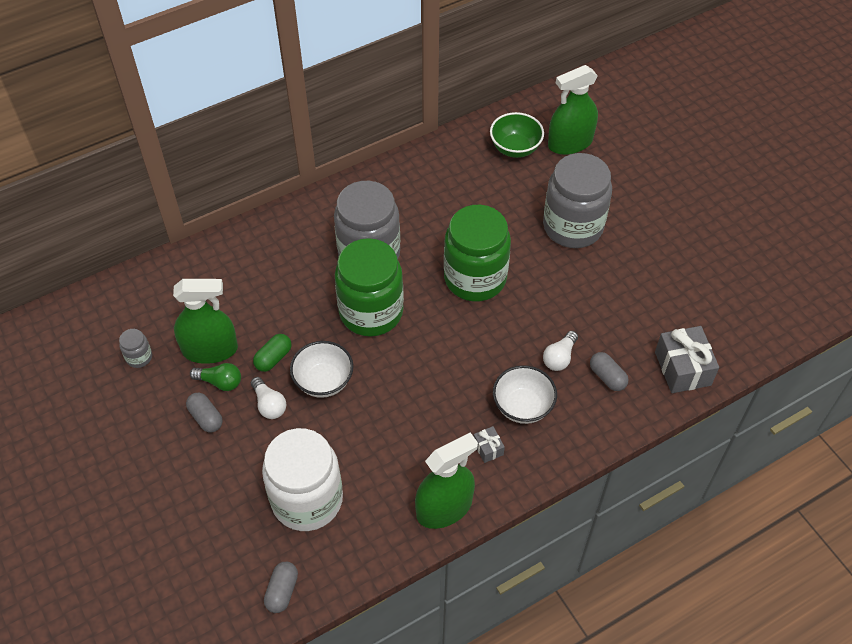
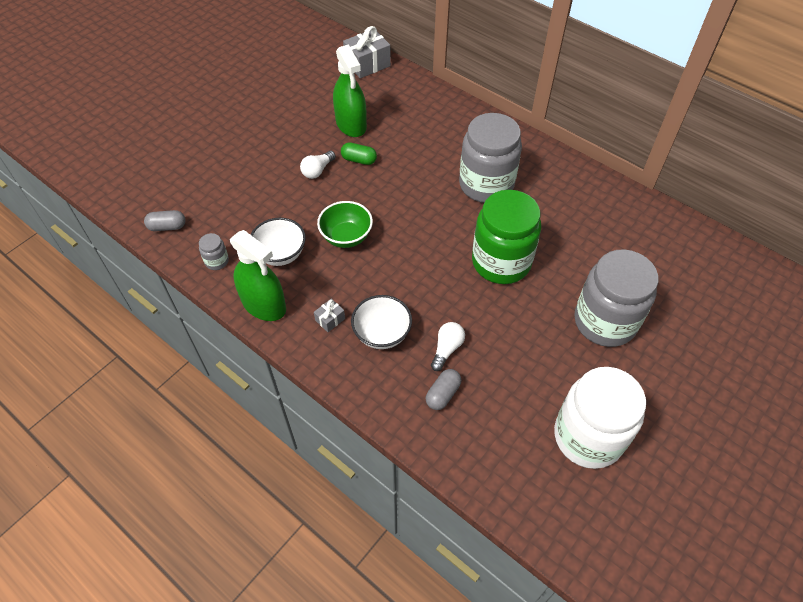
camera: 70 degrees right, 0 degrees up
(139, 357) = (328, 92): grey jar -> grey jar (217, 261)
(206, 417) = (293, 141): grey capsule -> none
(220, 382) = (326, 138): green light bulb -> none
(307, 500) = (245, 217): white jar -> white jar (588, 437)
(323, 381) = (351, 195): white bowl -> white bowl (280, 254)
(371, 312) = (429, 203): green jar -> none
(515, 148) = (670, 251): green bowl -> green bowl (346, 237)
(559, 357) = (447, 349): white light bulb -> white light bulb turned 105 degrees clockwise
(570, 143) = (709, 293): green spray bottle -> none
(682, 368) = (483, 461): grey gift -> grey gift (367, 64)

